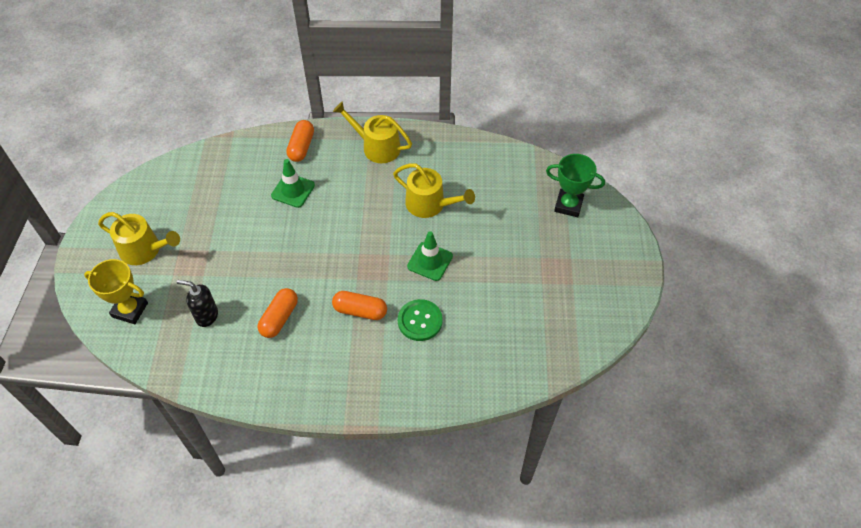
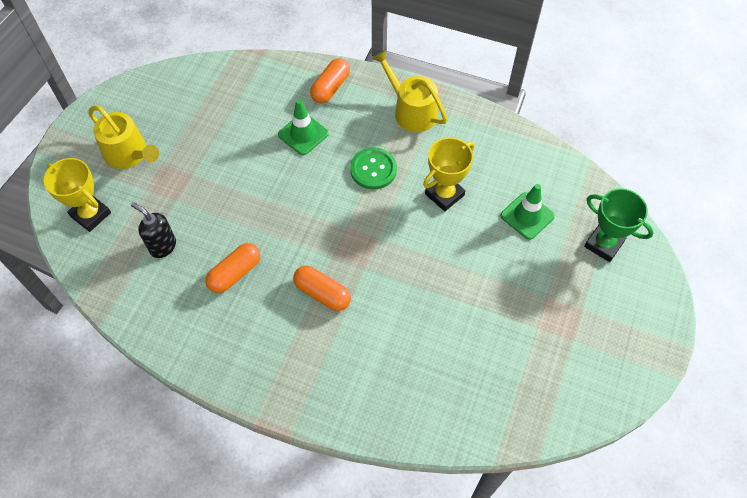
camera: 20 degrees right, 5 degrees up
(420, 321) = (382, 326): green button -> green button (373, 169)
(430, 204) = (444, 194): yellow watering can -> yellow trophy
(430, 261) = (419, 261): green traffic cone -> green traffic cone (527, 216)

